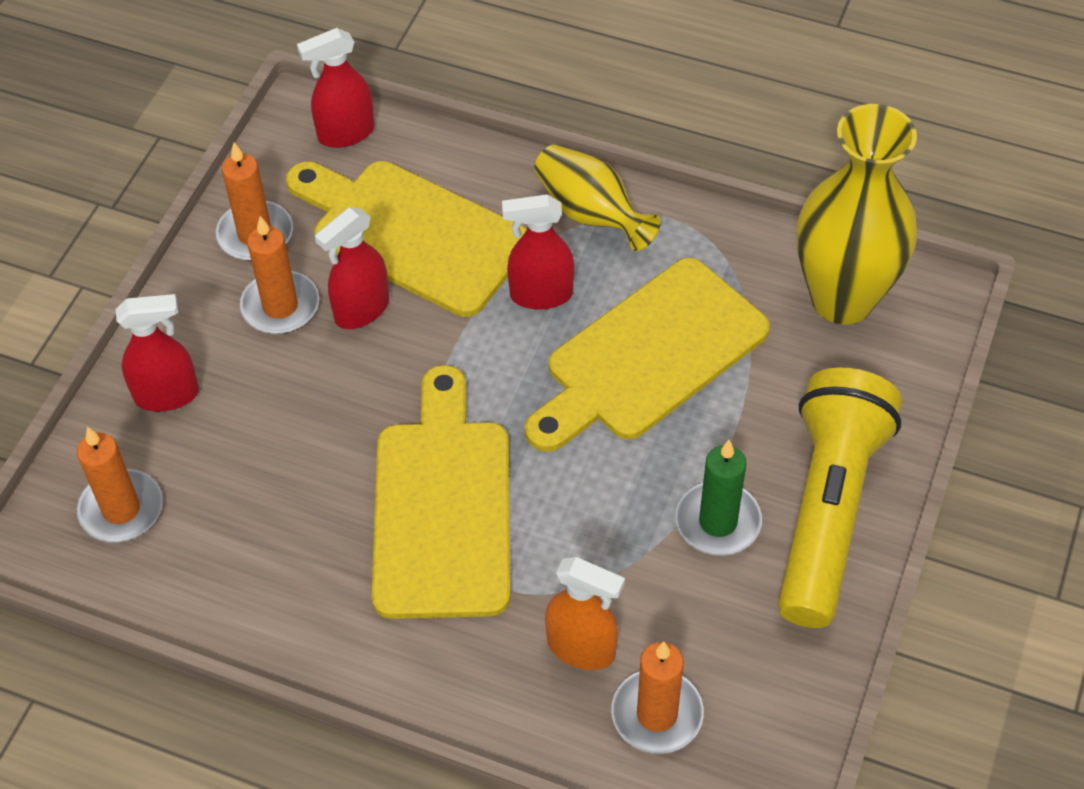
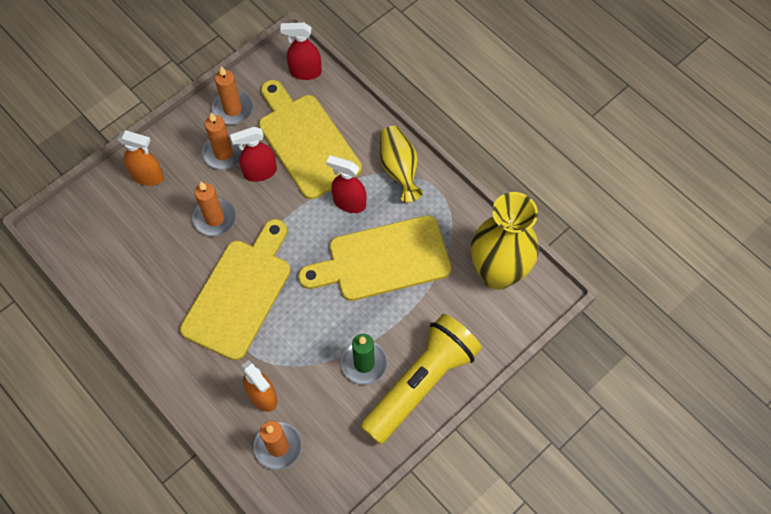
camera: 25 degrees right, 10 degrees up
(121, 509) = (97, 225): orange candle -> orange candle (214, 218)
(167, 395) = (148, 176): red spray bottle -> orange spray bottle

